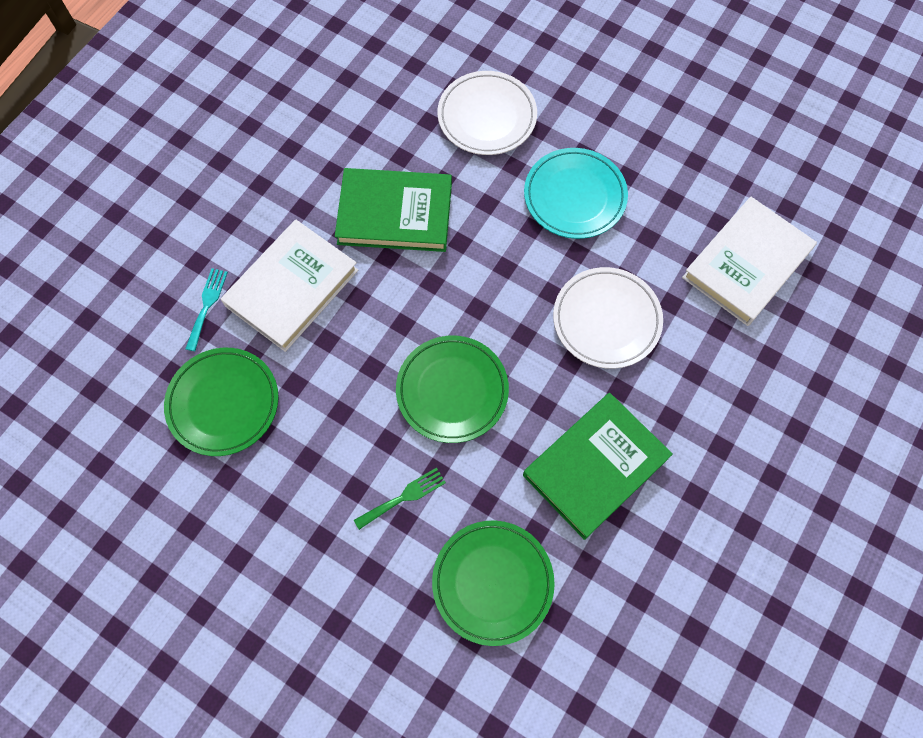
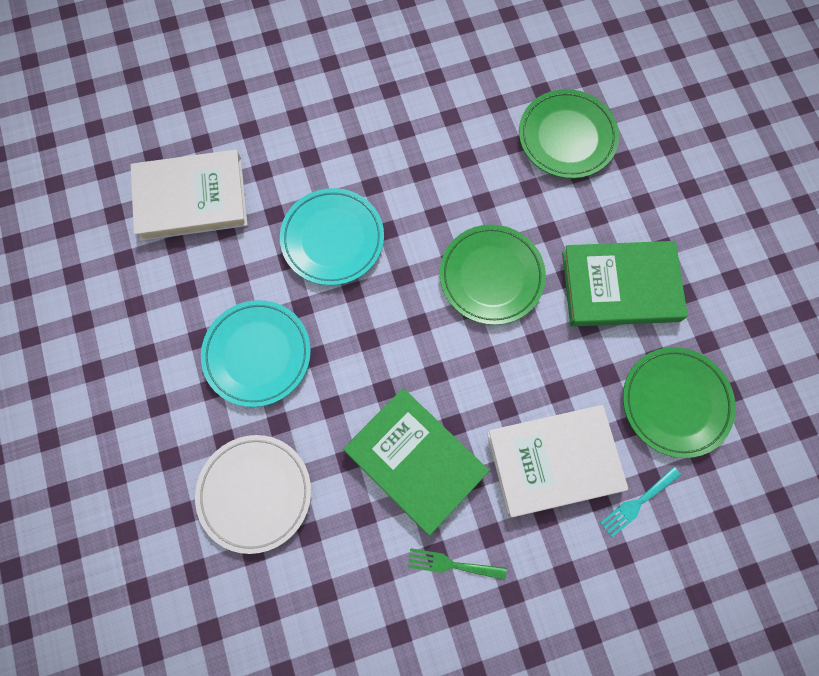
camera: 140 degrees left, 5 degrees up
(404, 497) = (585, 231): green fork -> green fork (451, 564)
(595, 466) = (437, 152): green book -> green book (620, 286)
(606, 320) = (332, 239): white plate -> turquoise plate

